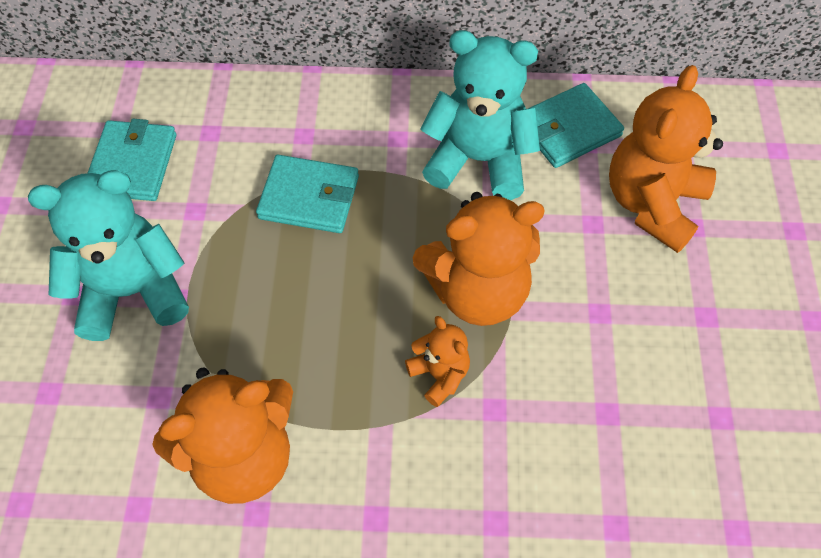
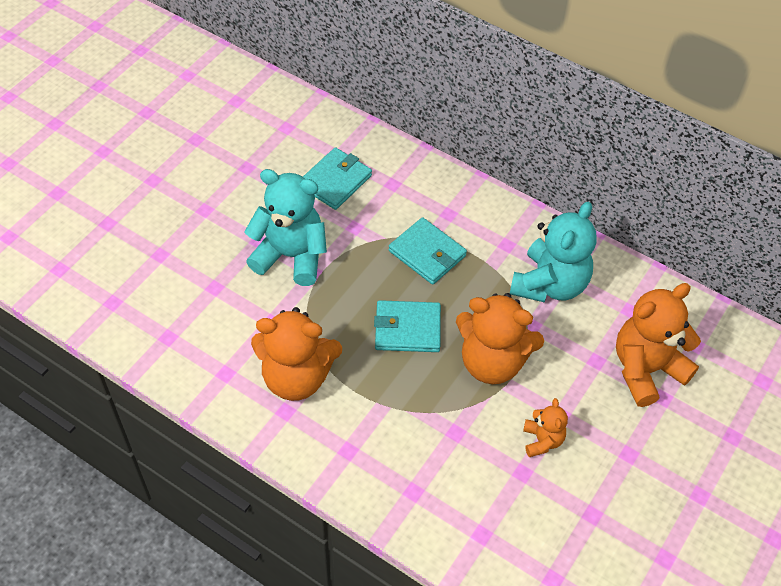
camera: 30 degrees right, 5 degrees down
(439, 375) = (436, 396): orange teddy bear -> orange teddy bear (542, 440)
(479, 160) = (549, 284): turquoise teddy bear -> turquoise teddy bear turned 75 degrees clockwise
(568, 129) = (624, 294): turquoise wallet -> turquoise wallet (407, 329)

